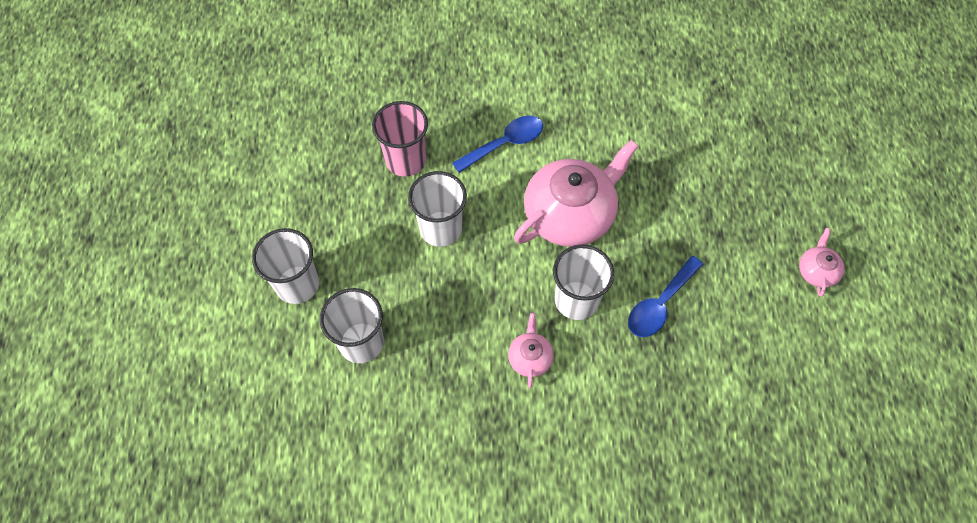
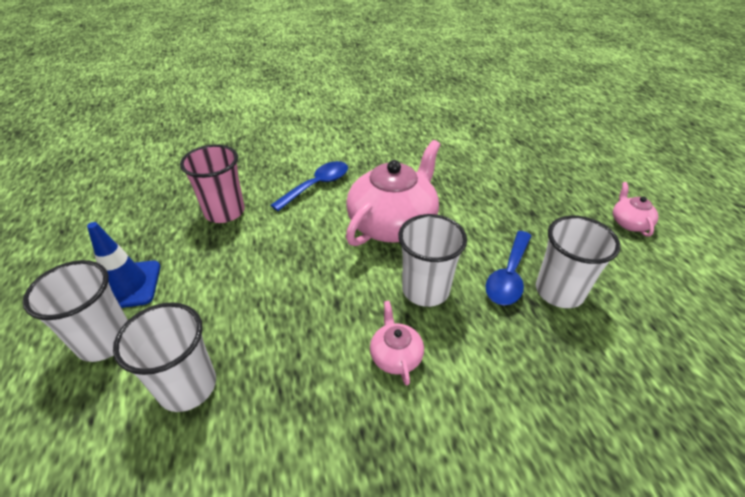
camera: 15 degrees left, 20 degrees down
(314, 231) = (127, 285): none -> blue traffic cone
(441, 229) = (268, 257): white cup -> white cup (559, 291)

